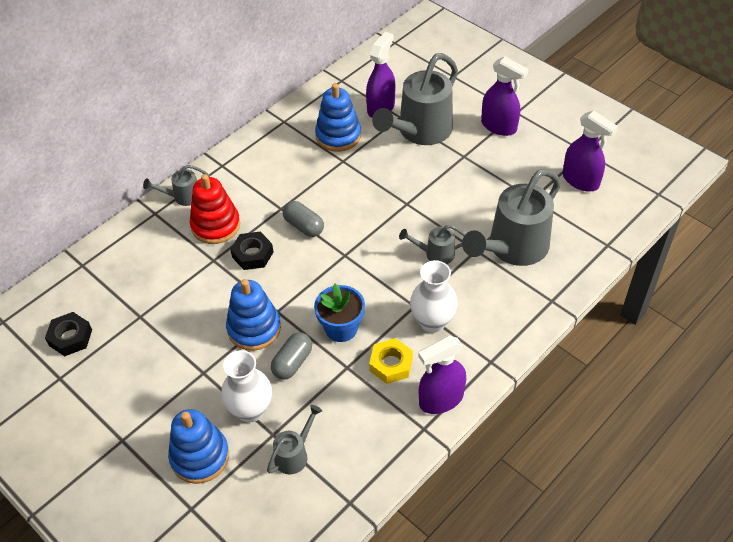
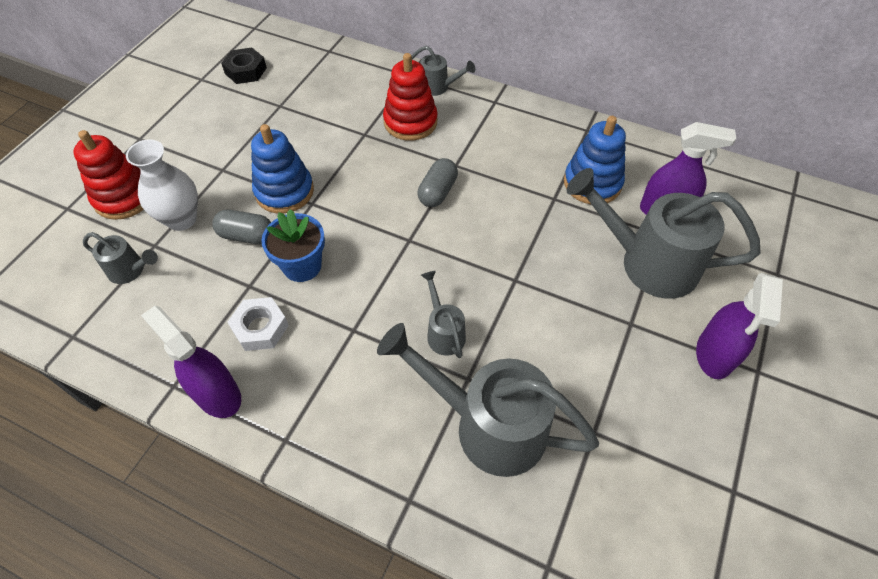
camera: 70 degrees right, 5 degrees up
(183, 197) = (438, 87): grey watering can -> grey watering can turned 150 degrees clockwise
(200, 457) = (124, 197): blue stacking toy -> red stacking toy
(252, 254) = (382, 161): black nut -> none
(391, 364) = (260, 328): yellow nut -> white nut
(432, 322) = (333, 356): white vase -> none
(580, 180) = (666, 497): purple spray bottle -> none

